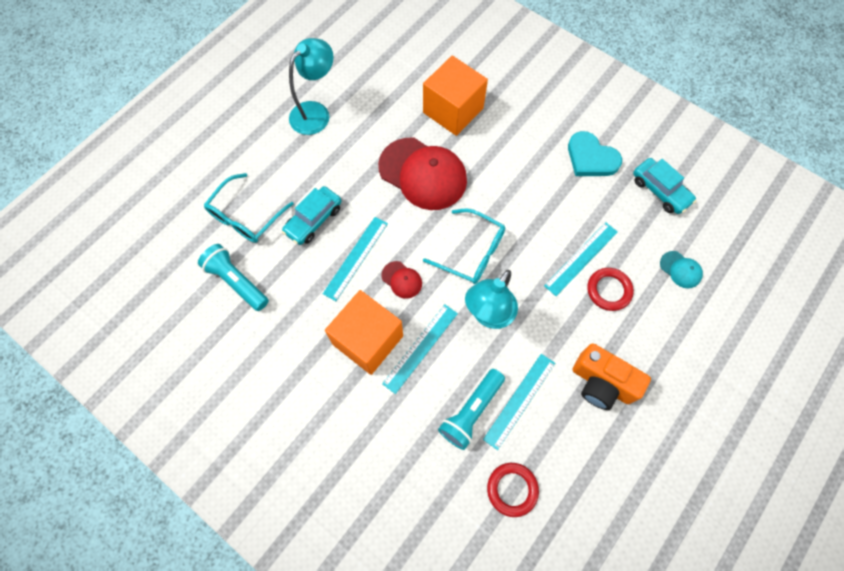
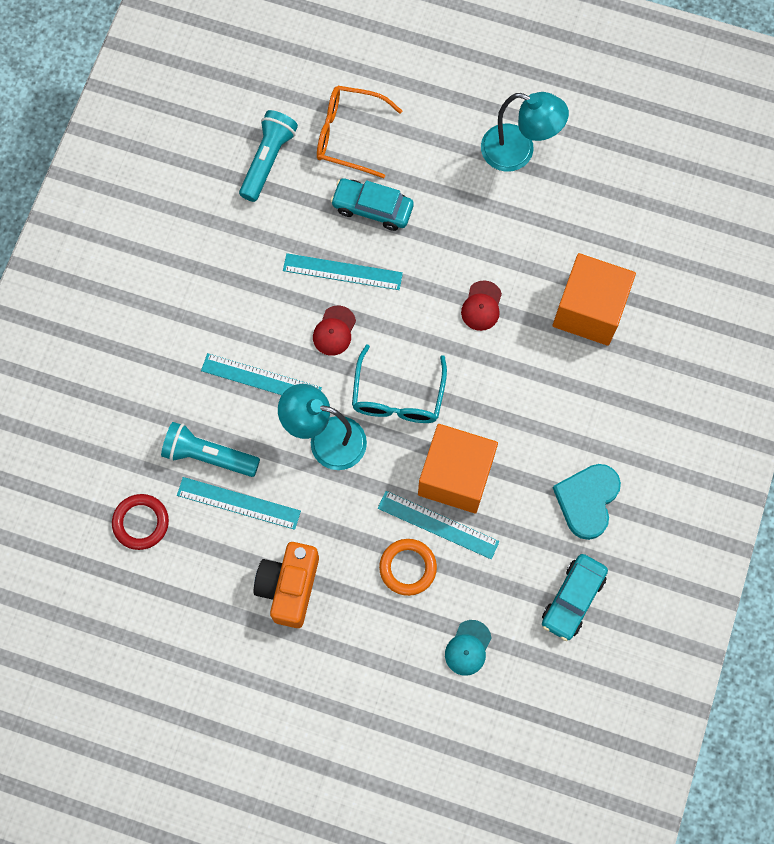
camera: 70 degrees right, 5 degrees up
(246, 216) = (349, 135): turquoise glasses -> orange glasses
(368, 340) = (250, 321): orange cube -> orange cube (455, 476)
(423, 174) = (481, 306): red cap -> red cap, size x0.44
(609, 290) = (408, 568): red ring -> orange ring

